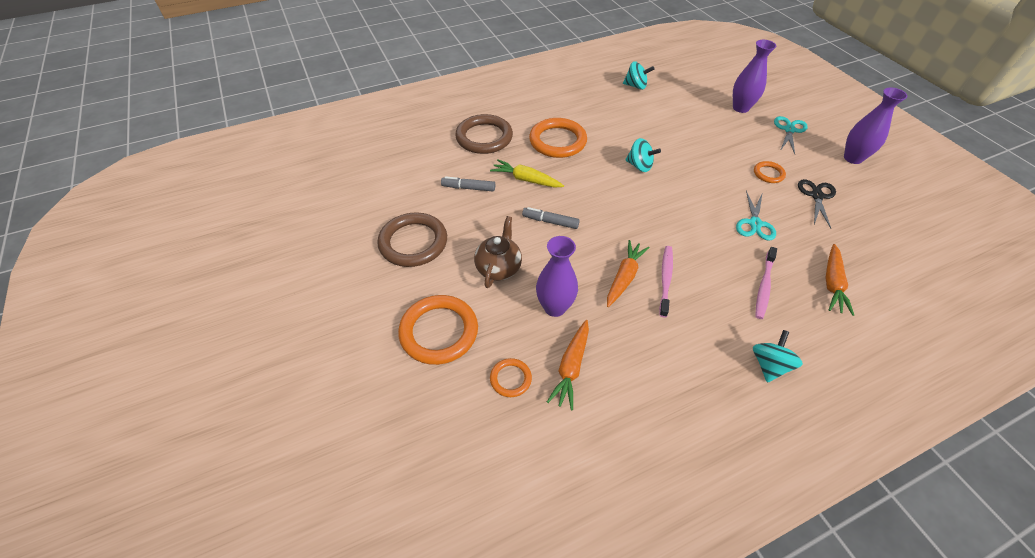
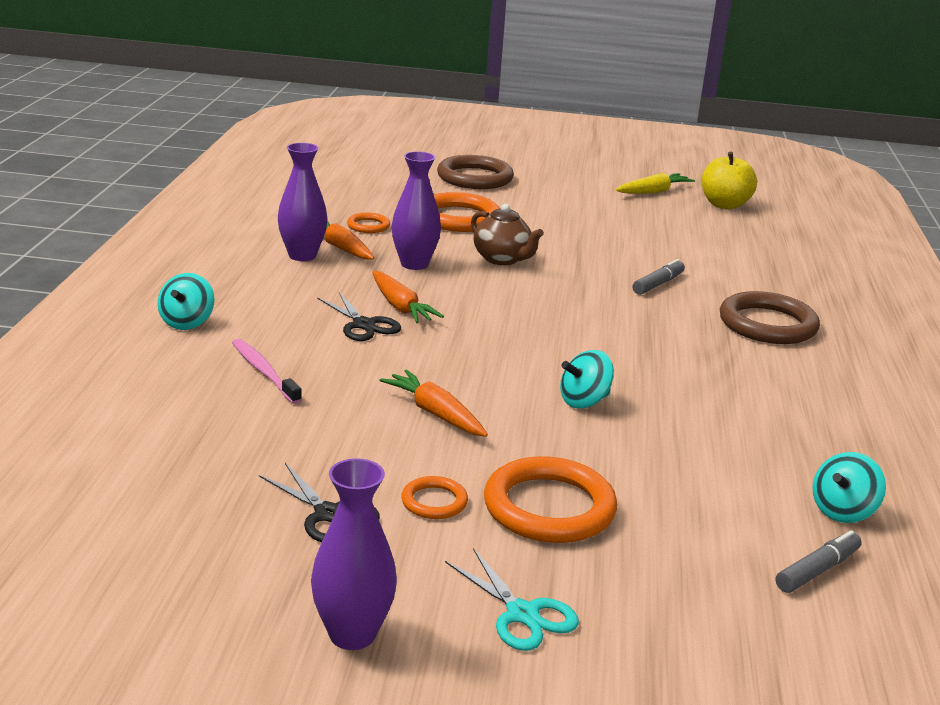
camera: 120 degrees right, 25 degrees down
(279, 204) = (724, 205): none -> yellow apple
(413, 242) = (592, 238): brown ring -> brown ring (475, 178)
(526, 180) = (638, 318): yellow carrot -> yellow carrot (653, 192)
(550, 221) = (540, 304): grey marker -> grey marker (817, 570)
(557, 141) = (711, 368): orange ring -> orange ring (549, 507)
(665, 279) = (364, 325): pink toothbrush -> black scissors
(740, 108) = (658, 599): purple vase -> purple vase (302, 255)
(755, 223) = (357, 424): turquoise scissors -> none
(769, 365) = (187, 322): turquoise spinning top -> turquoise spinning top turned 45 degrees clockwise
(832, 283) = (192, 416): orange carrot -> orange carrot (435, 414)

